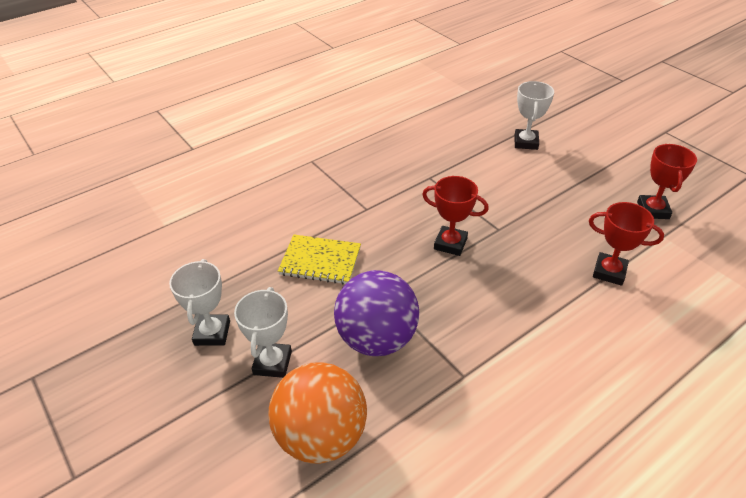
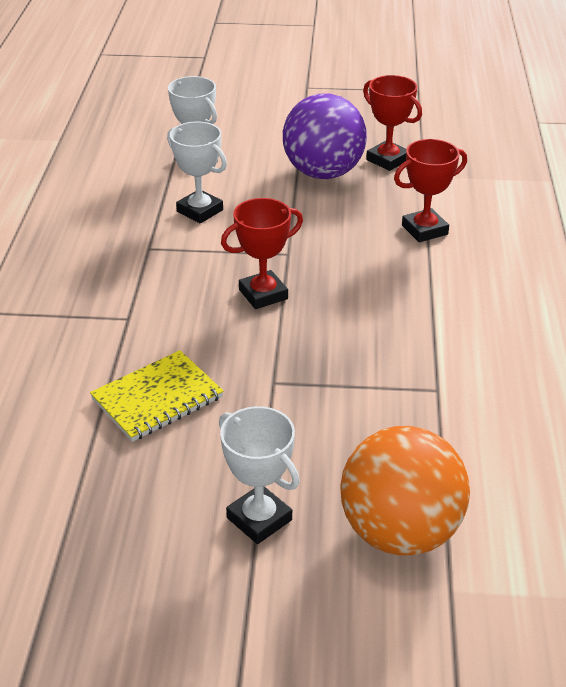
camera: 50 degrees left, 5 degrees down
(212, 333) = (149, 549): white trophy -> white trophy (200, 211)
(377, 338) = (323, 420): purple ball -> purple ball (323, 173)

